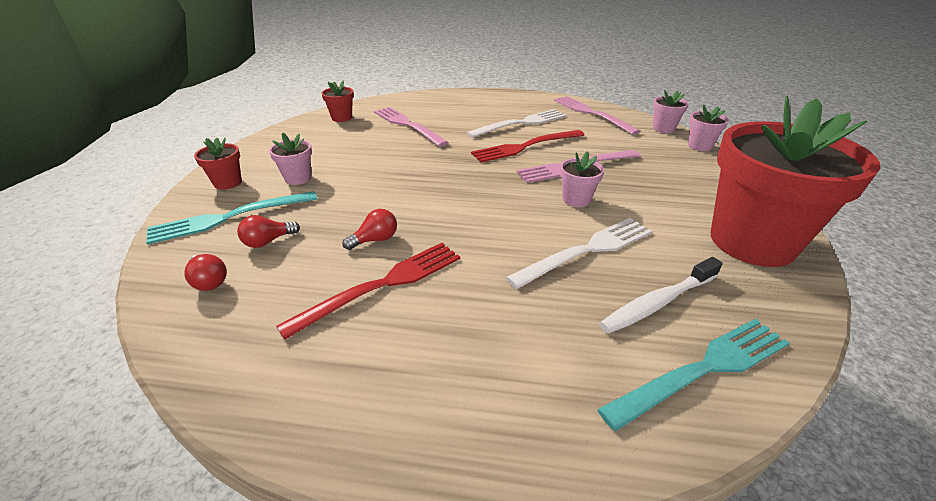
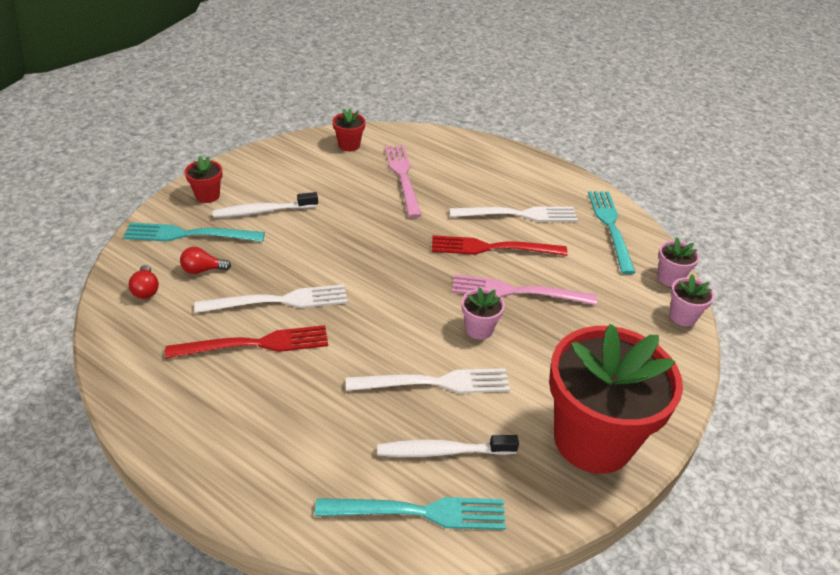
camera: 25 degrees right, 5 degrees up
(298, 178) = (263, 211): pink flower pot -> white toothbrush
(375, 240) = (279, 301): red light bulb -> white fork
(591, 113) = (610, 227): pink fork -> turquoise fork

